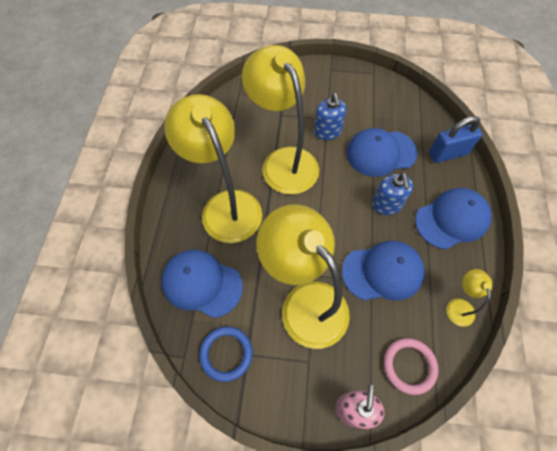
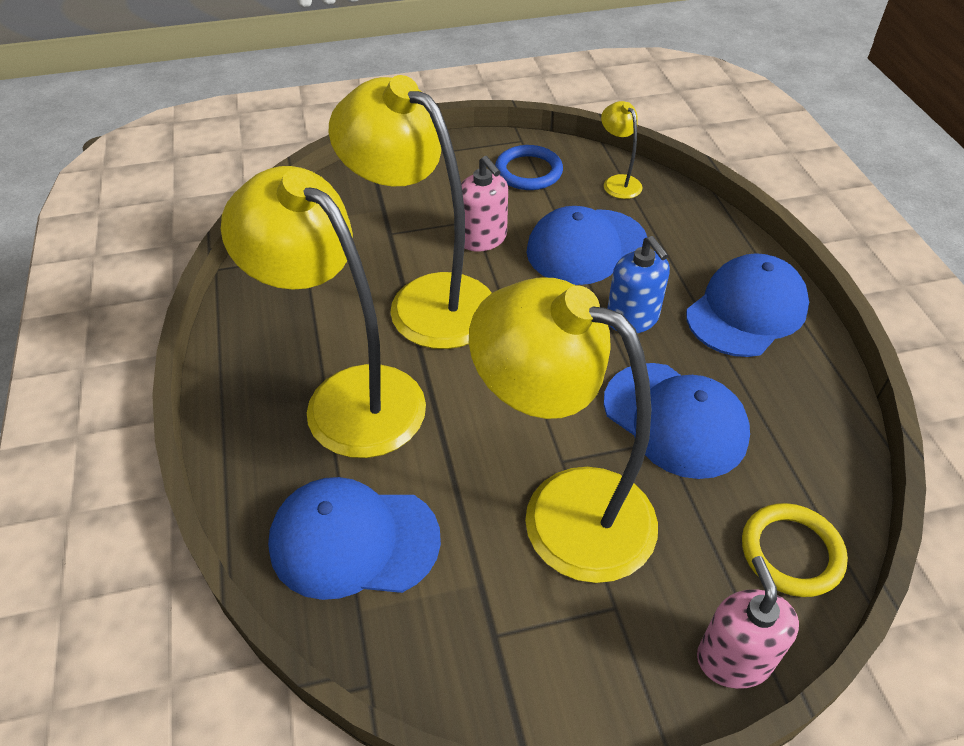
camera: 20 degrees left, 15 degrees down
(226, 354) = (453, 648): blue ring -> blue ring (528, 171)
(327, 132) = (482, 238): blue soap dispenser -> pink soap dispenser
(383, 272) = (675, 420): blue cap -> blue cap turned 75 degrees clockwise
(409, 366) = (791, 552): pink ring -> yellow ring
(447, 154) = (692, 222): blue padlock -> none
(458, 306) = (821, 433): yellow lamp -> yellow lamp (618, 182)

